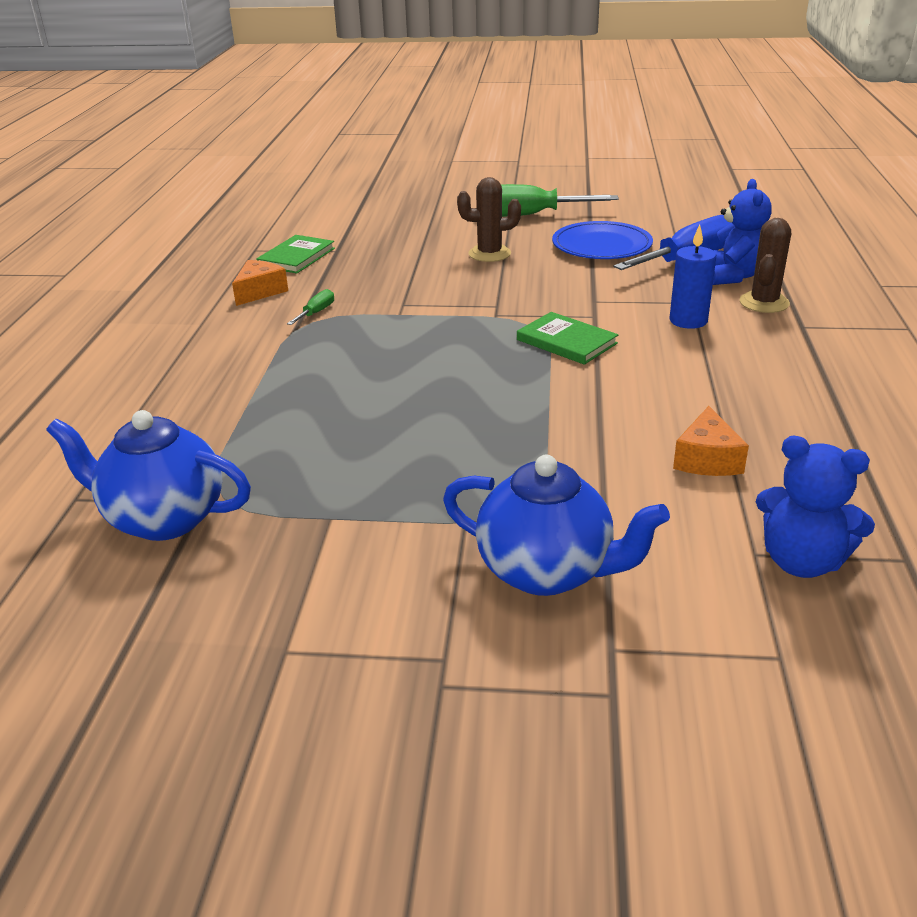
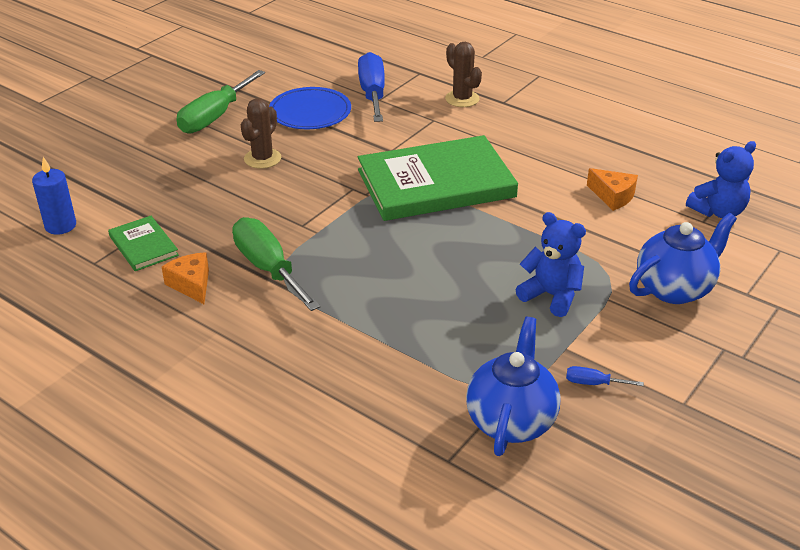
camera: 60 degrees left, 5 degrees up
(164, 519) = (511, 421): blue teapot -> blue teapot turned 150 degrees clockwise
(274, 559) = (593, 383): none -> blue screwdriver
(316, 312) = (268, 268): green screwdriver -> green screwdriver, size x2.32
(566, 341) = (436, 183): green book -> green book, size x2.19
(688, 321) = (456, 132): blue candle -> blue candle (60, 226)
(733, 276) = (416, 91): blue teddy bear -> blue teddy bear (551, 296)

